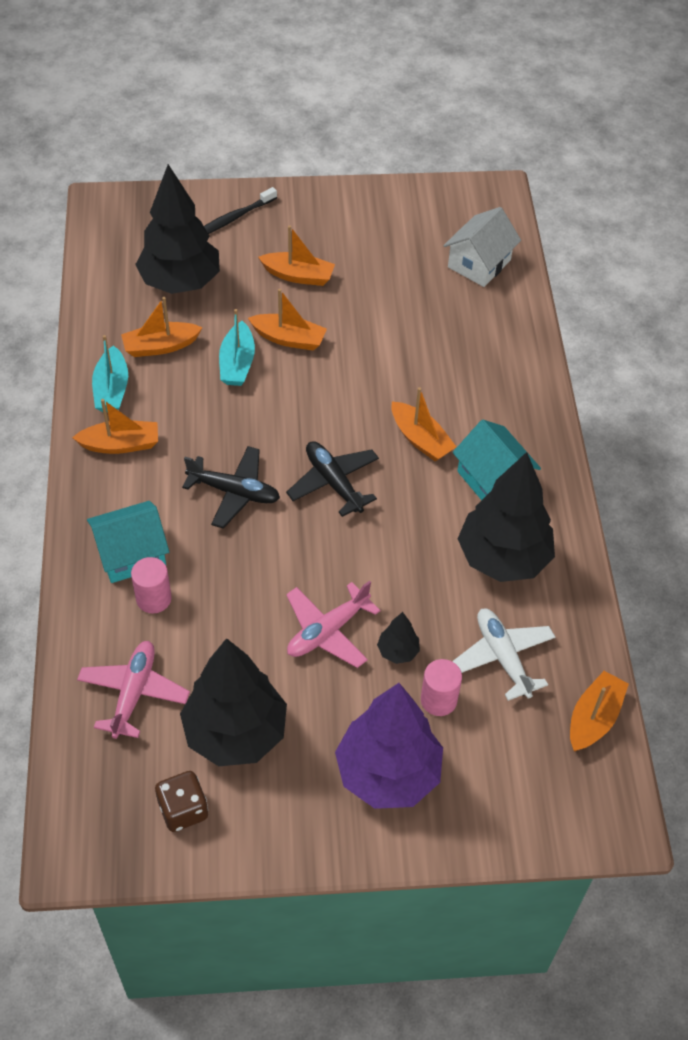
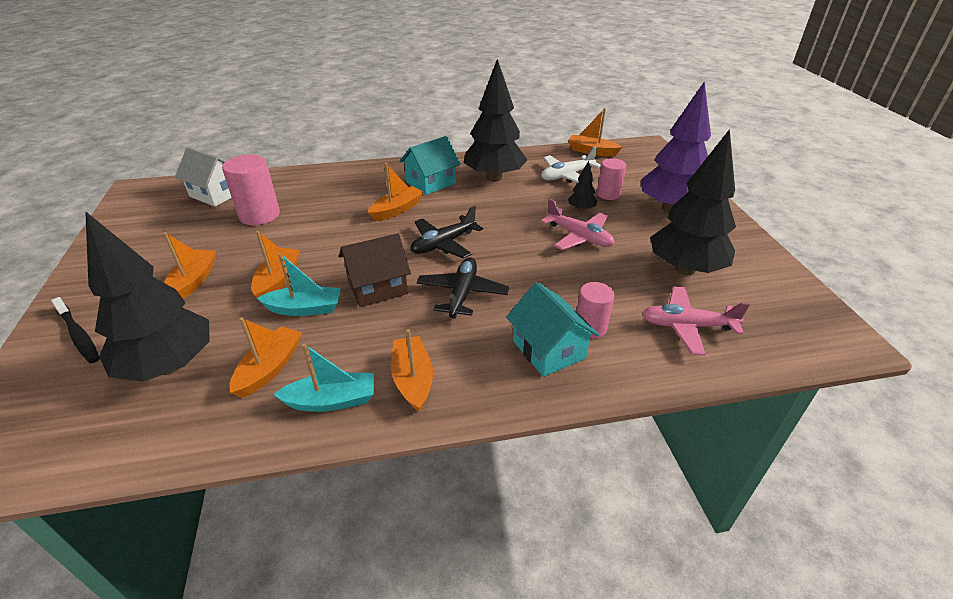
camera: 95 degrees left, 15 degrees down
(160, 346) = (270, 368): orange boat -> orange boat turned 135 degrees counterclockwise
(183, 810) = (762, 286): brown dice -> none
(260, 419) = (377, 287): none -> brown house
(423, 309) = (259, 215): none -> pink cylinder

